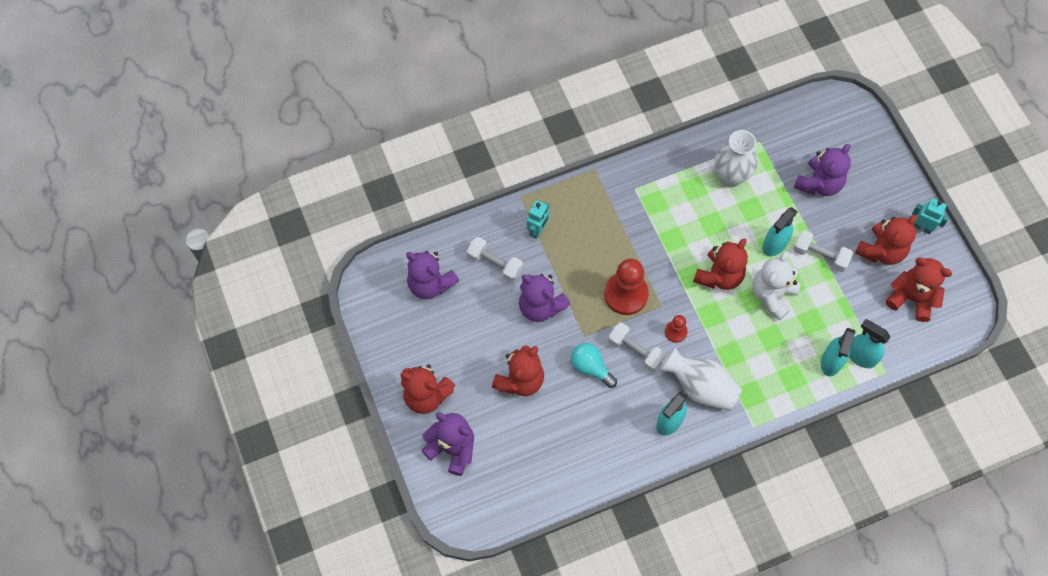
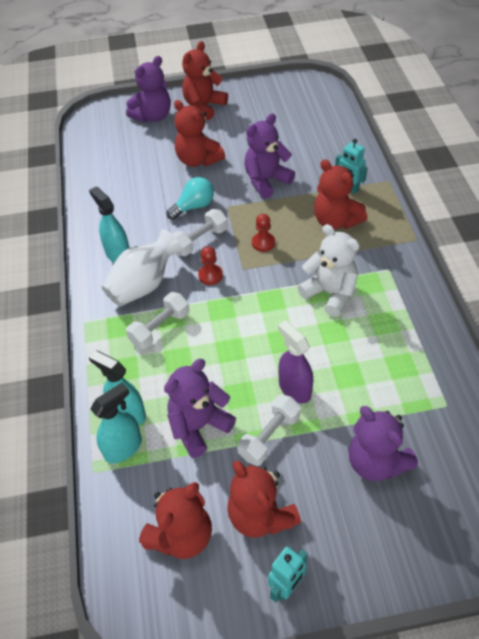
camera: 105 degrees right, 15 degrees down
(430, 284) = (306, 117): purple teddy bear -> purple teddy bear (199, 426)
(495, 264) = (318, 156): white dumbbell -> white dumbbell (160, 328)
(625, 294) = (263, 243): red pawn -> red pawn, size x0.50
(719, 276) = (265, 325): red teddy bear -> red teddy bear (336, 221)
(730, 176) = (396, 362): white vase -> none
(772, 295) = (228, 371): white teddy bear -> white teddy bear (330, 293)
(774, 244) = (294, 389): turquoise spray bottle -> purple spray bottle

